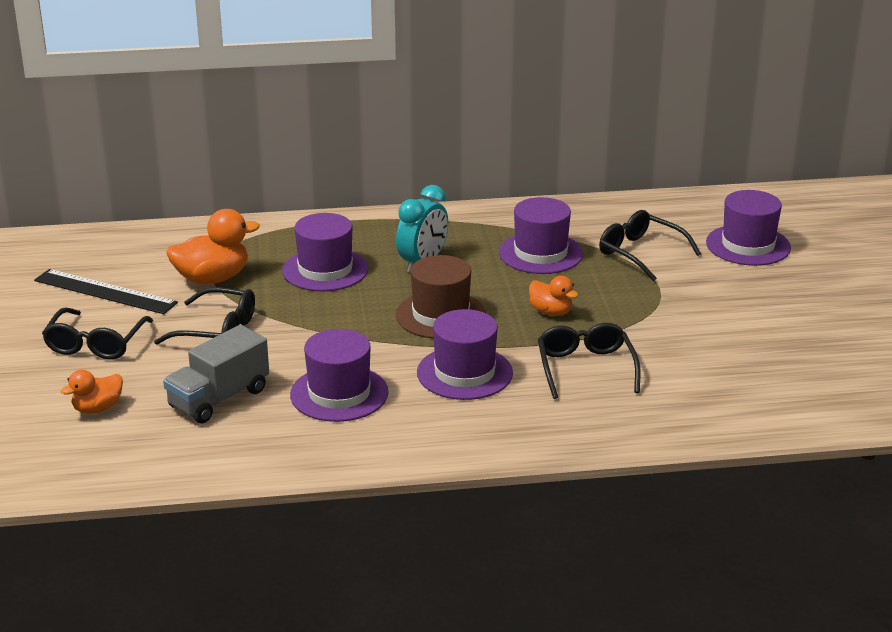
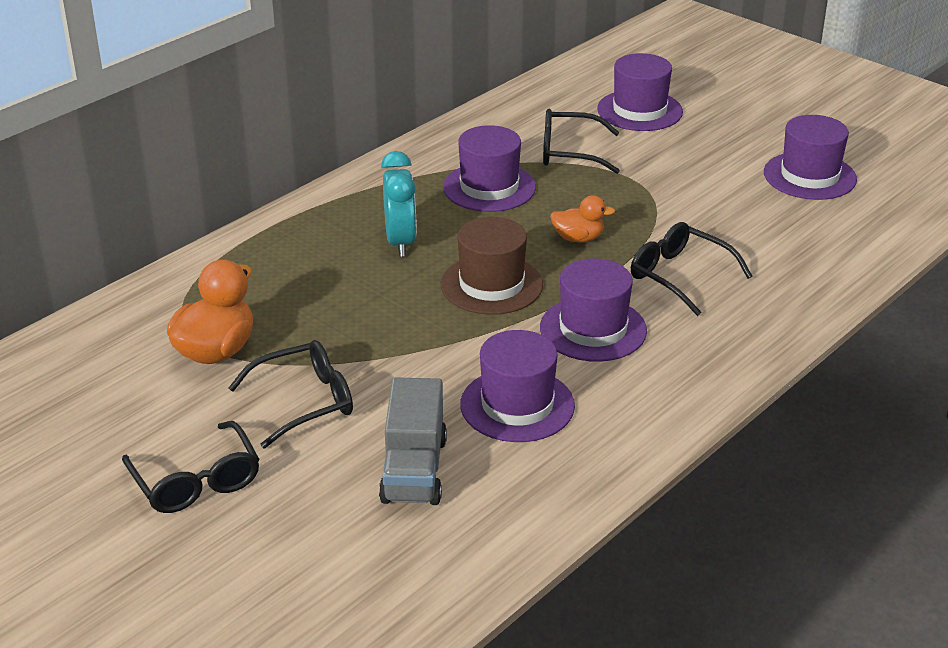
camera: 40 degrees left, 5 degrees up
(97, 408) = (307, 548): orange duck -> none
(105, 292) = (117, 420): black ruler -> none
(325, 270) = (318, 290): purple hat -> purple hat (809, 176)

